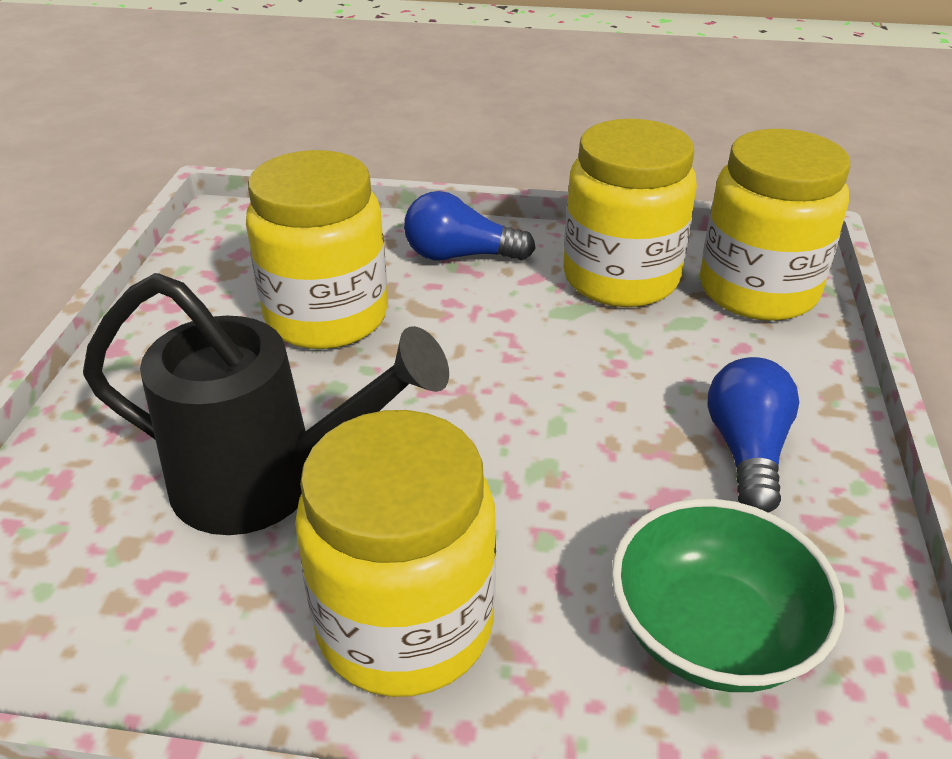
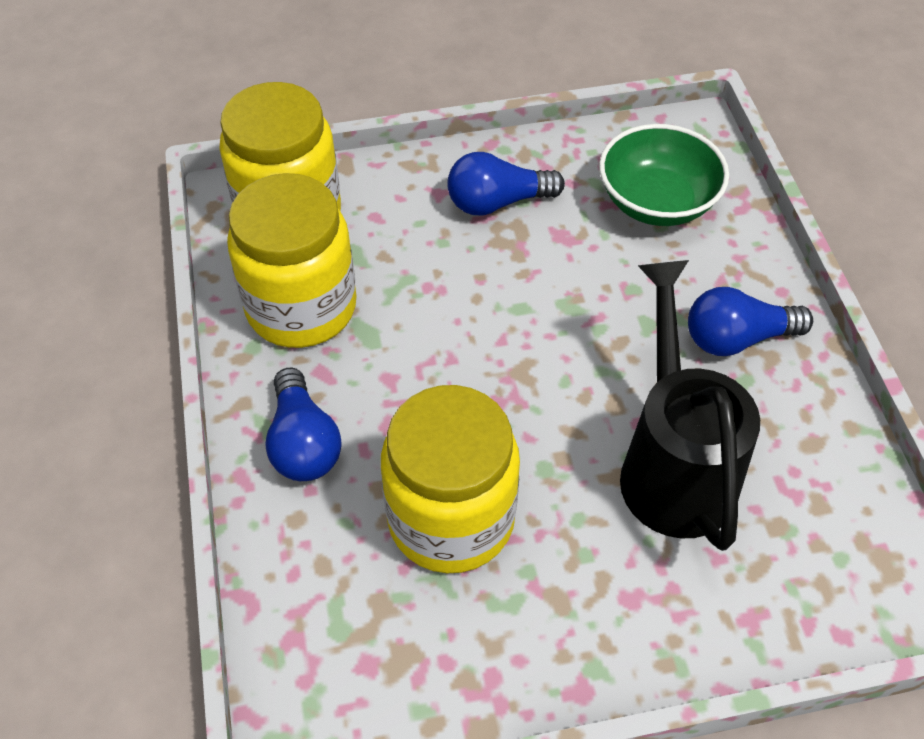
camera: 110 degrees left, 15 degrees up
(405, 624) = (737, 338): yellow jar -> blue light bulb

